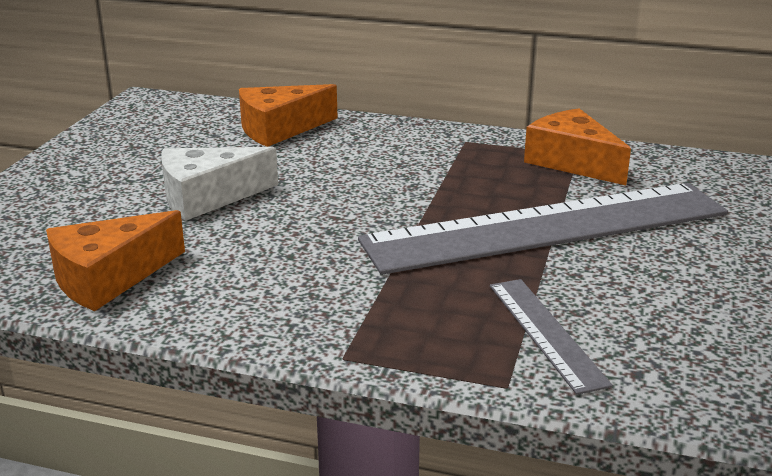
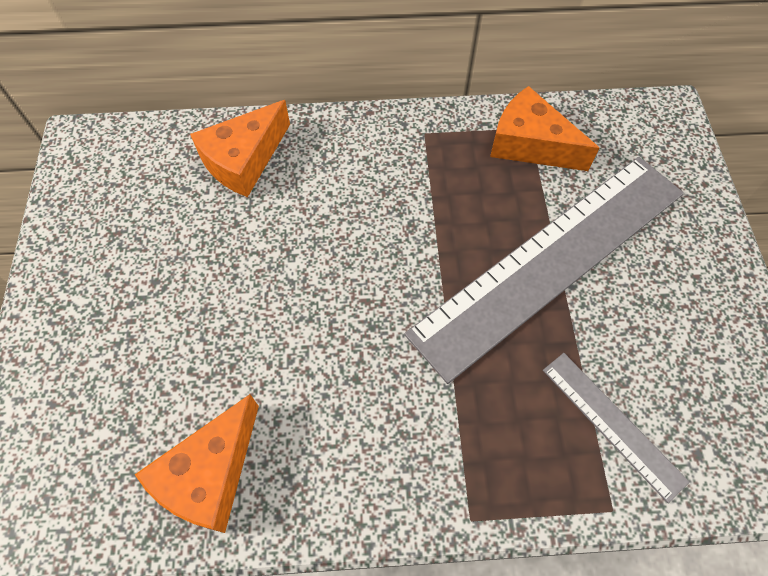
camera: 20 degrees left, 35 degrees up
(207, 197) = (234, 306): white cheese -> none

